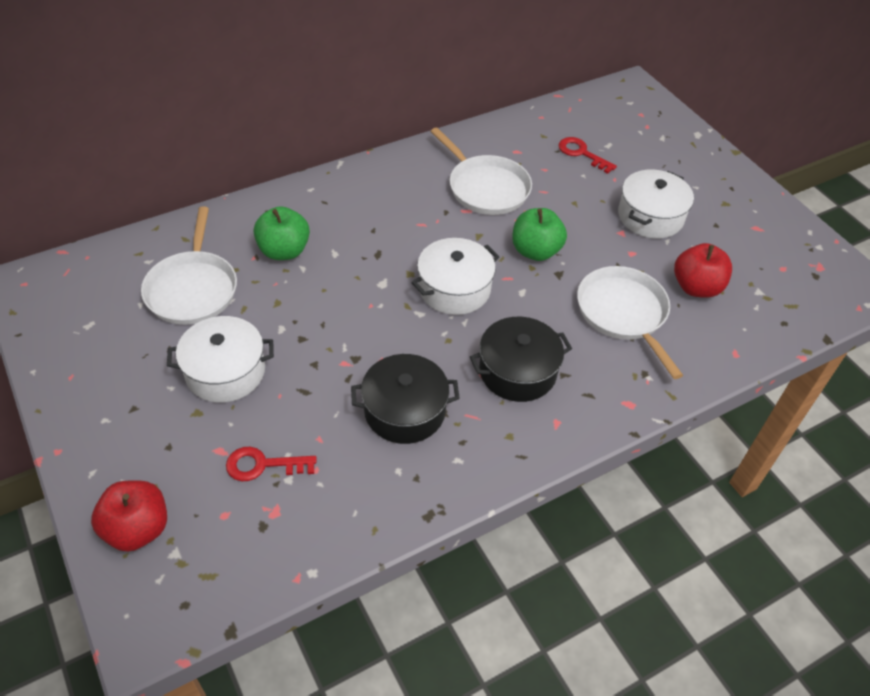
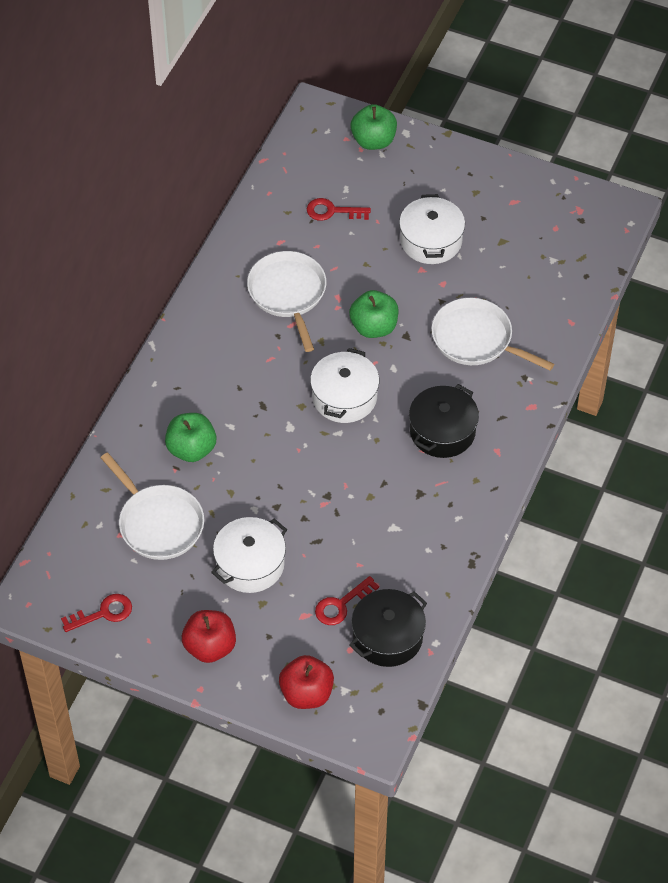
camera: 35 degrees left, 5 degrees up
(66, 329) = (103, 613): none -> red key
(404, 411) = (395, 509): black pot -> black pot (388, 637)
(486, 188) = (288, 293): white pan -> white pan turned 120 degrees counterclockwise
(663, 126) = (373, 141): none -> green apple
(696, 287) = (508, 284): red apple -> red apple (210, 647)

